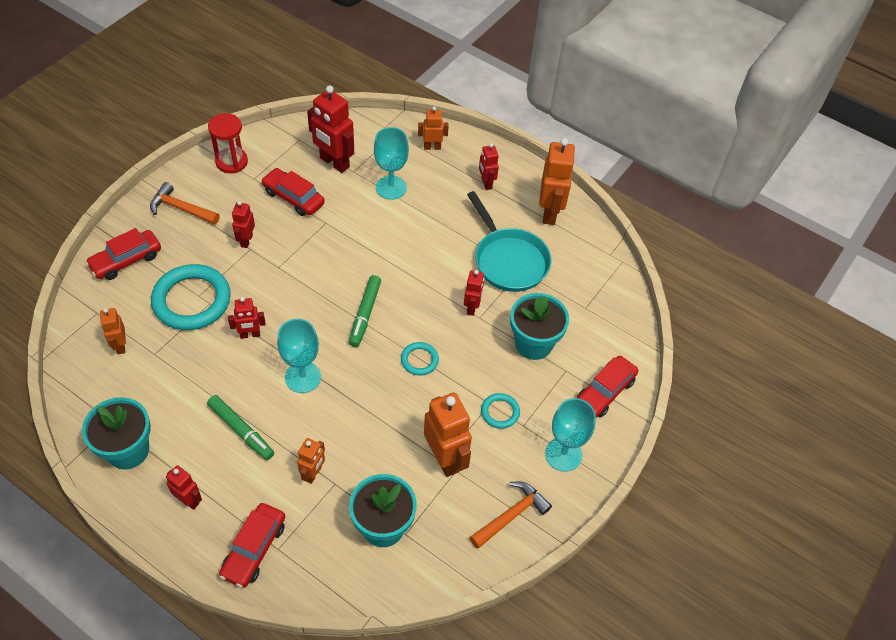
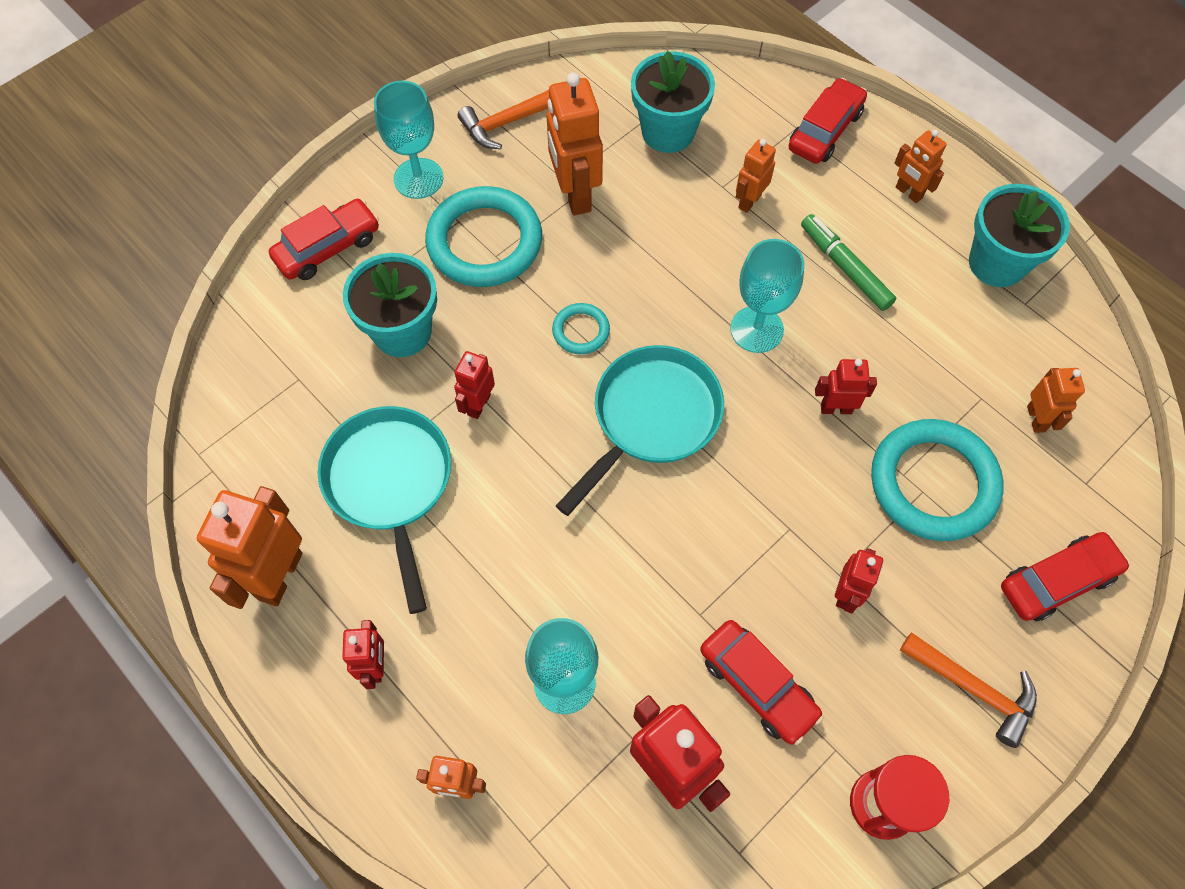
camera: 165 degrees left, 10 degrees up
(189, 500) = (908, 193): red robot -> orange robot
(365, 314) = (651, 418): green marker -> turquoise pan
(500, 412) = (484, 242): turquoise ring -> turquoise ring, size x2.10

